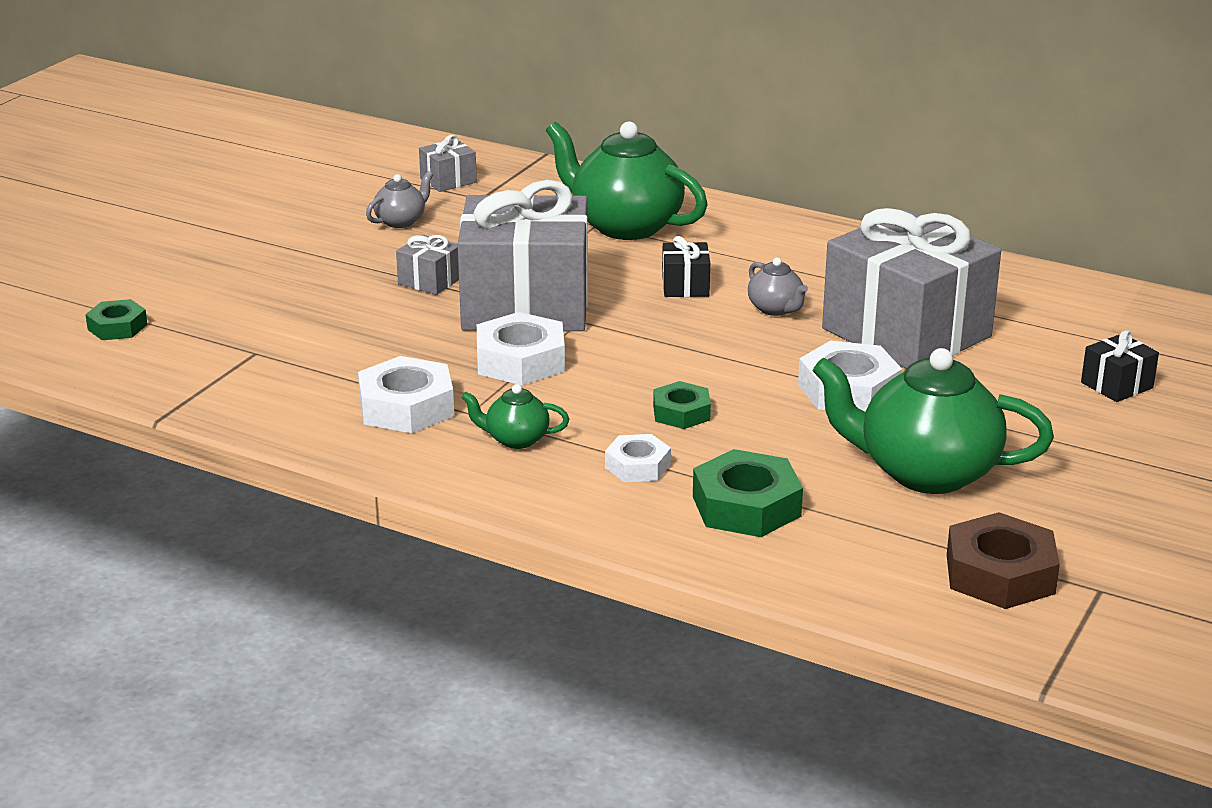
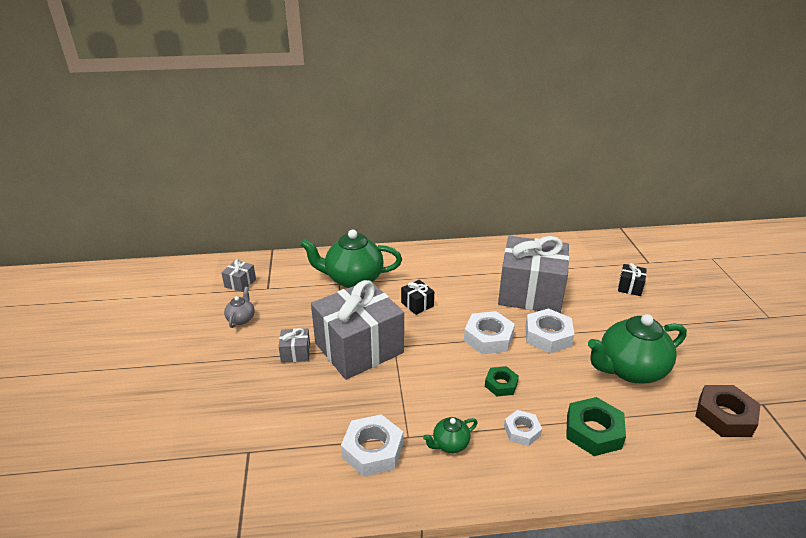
camera: 35 degrees left, 5 degrees up
(117, 327) = (140, 474): green nut -> none
(520, 360) = (395, 387): white nut -> white nut (488, 338)
(776, 309) = (468, 301): grey teapot -> none

